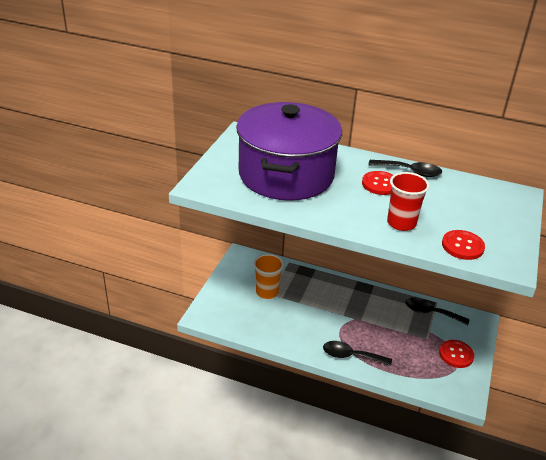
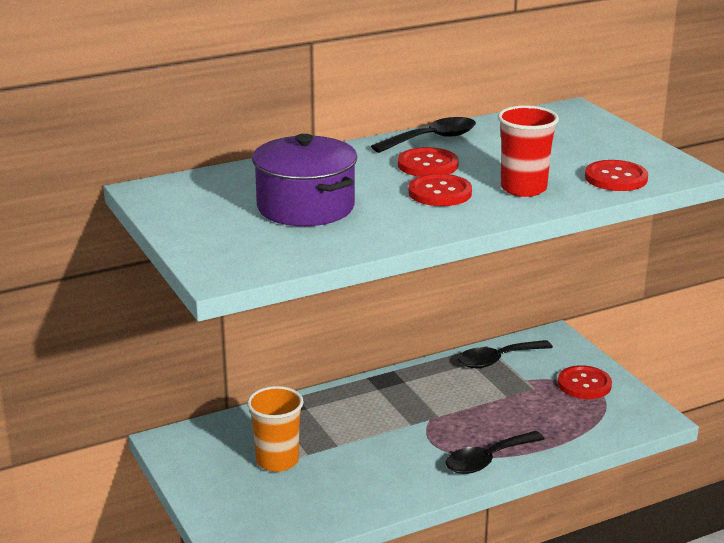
camera: 45 degrees left, 10 degrees down
(286, 175) = (305, 207): purple pot -> purple pot, size x0.58
(357, 202) = (440, 192): none -> red button

